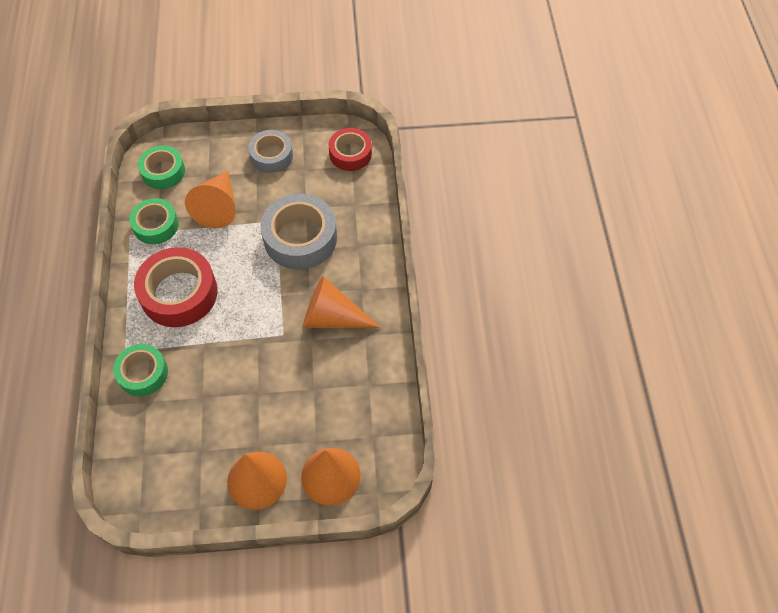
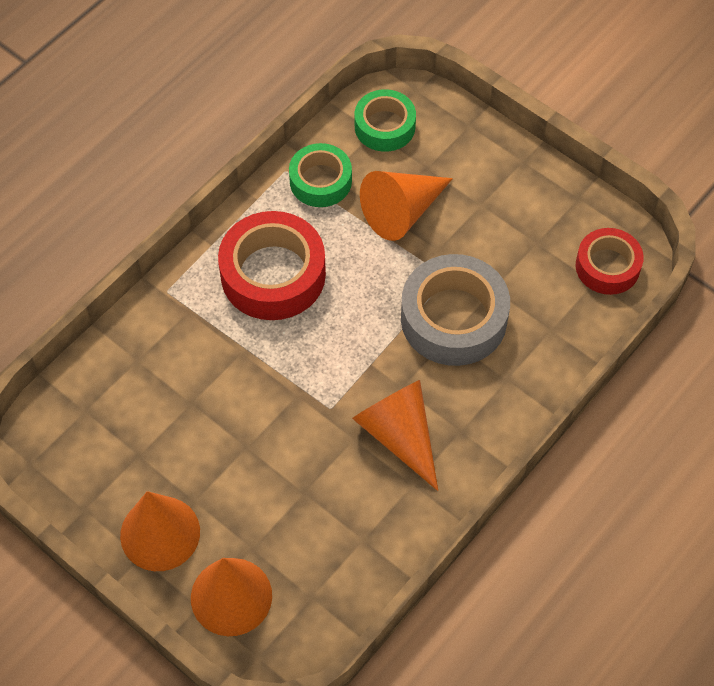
camera: 45 degrees right, 0 degrees up
(143, 373) = (161, 328): green tape -> none
(271, 155) = (516, 199): grey tape -> none

